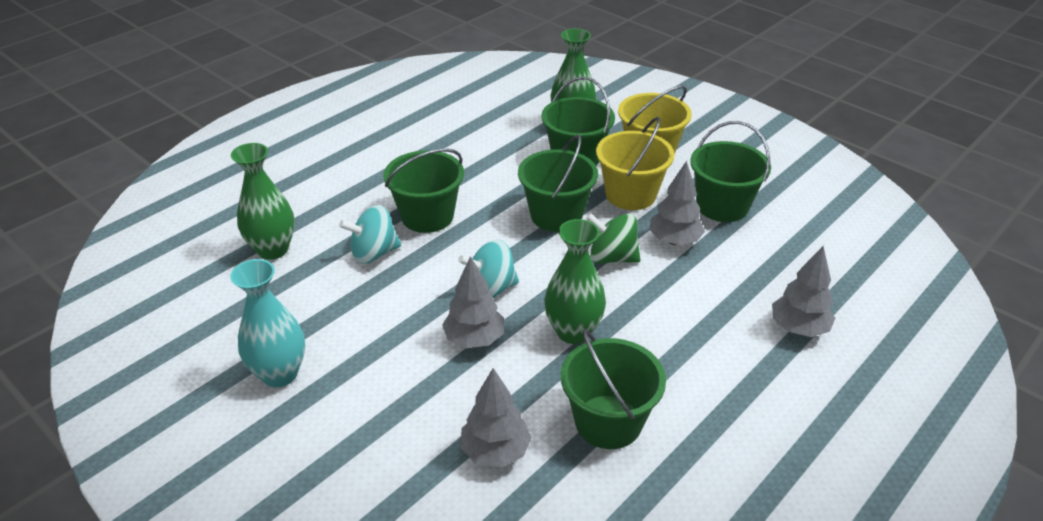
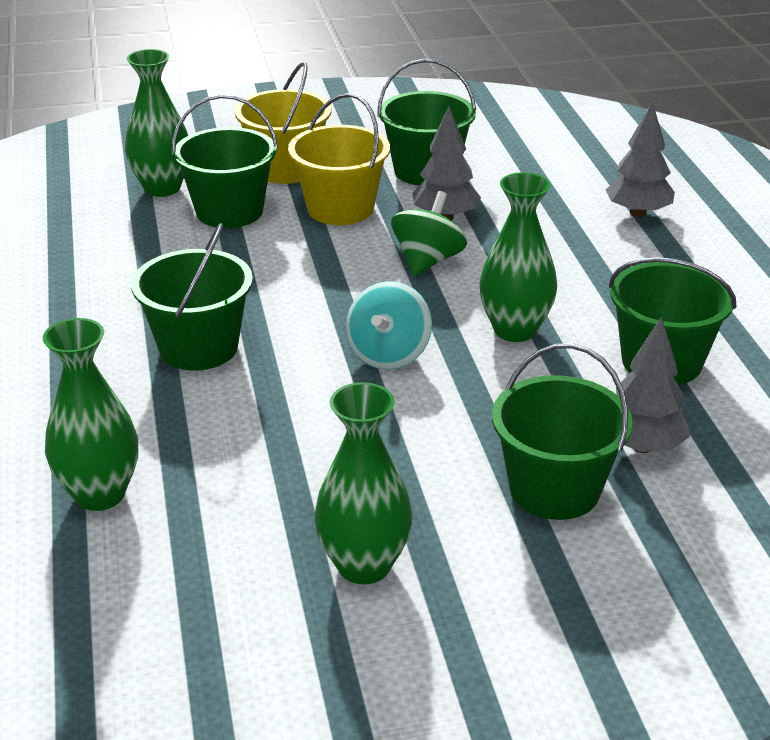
camera: 55 degrees left, 5 degrees down
(279, 374) = (364, 565): turquoise vase -> green vase
(374, 253) = (218, 412): turquoise spinning top -> none
(474, 339) = (459, 396): grey tree -> none
(556, 215) = (315, 264): green bucket -> green bucket (554, 489)
(612, 257) = (427, 261): green spinning top -> green spinning top turned 150 degrees clockwise

